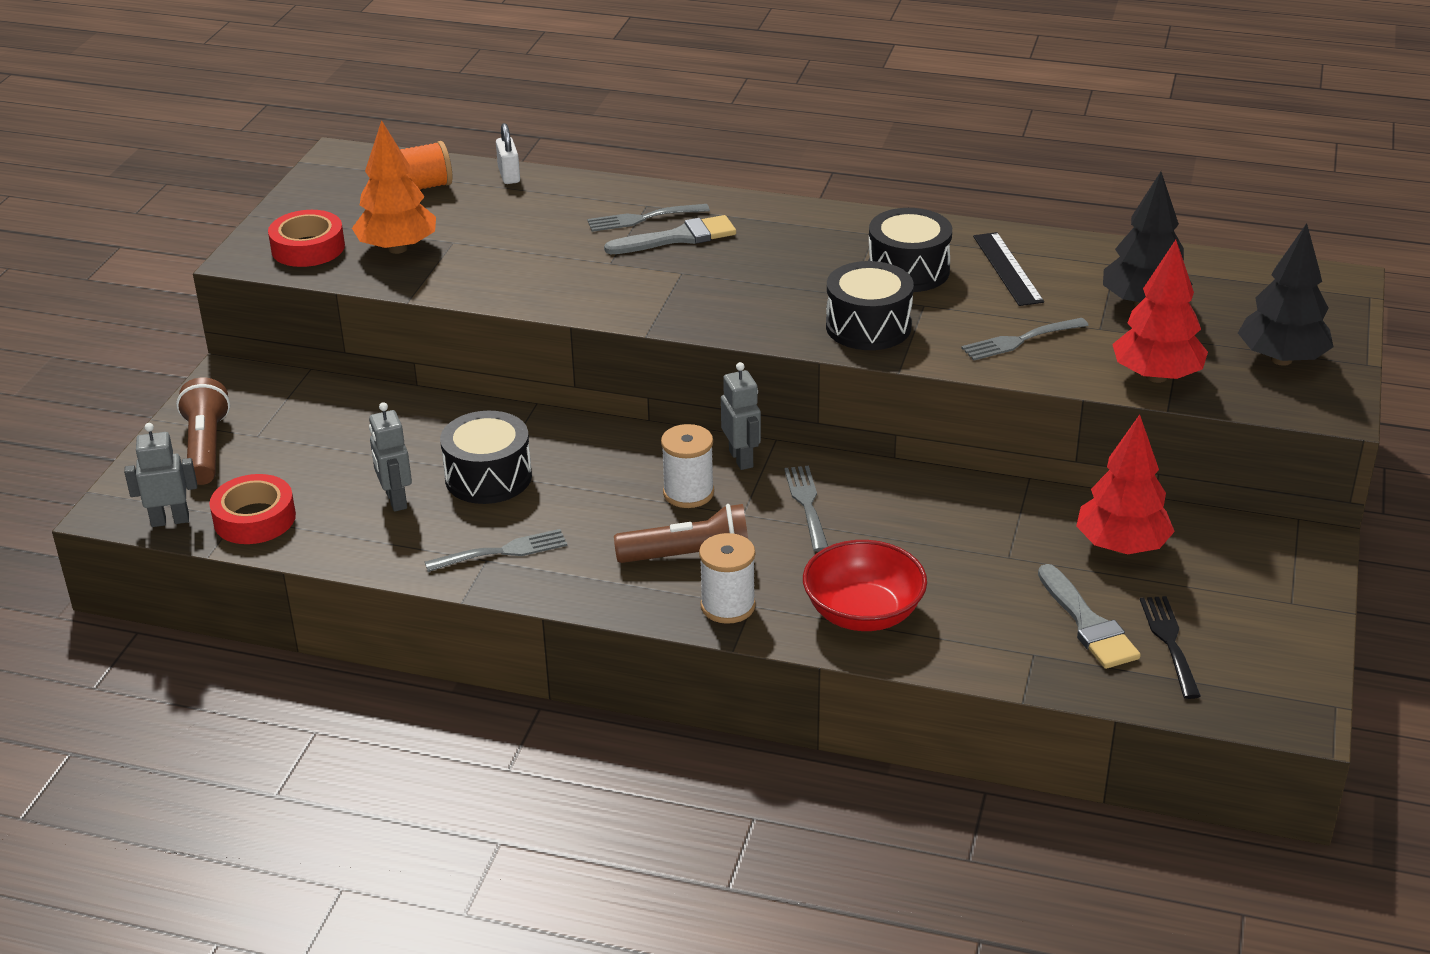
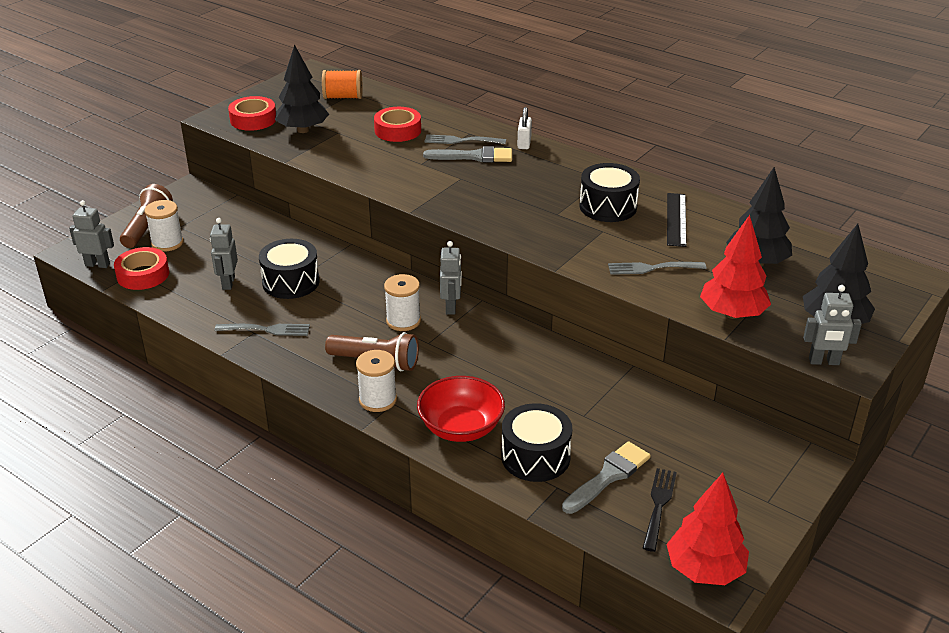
camera: 20 degrees right, 0 degrees up
(256, 464) = (167, 243): none -> white spool
(397, 248) = (303, 130): orange tree -> black tree
(509, 175) = (400, 100): white padlock -> white padlock (524, 143)
(540, 221) = (398, 130): none -> red tape
(807, 505) = (473, 347): grey fork -> none
(868, 326) = (555, 237): black drum -> black drum (535, 457)
(1088, 623) = (608, 476): grey brush -> grey brush turned 135 degrees counterclockwise
(1121, 546) = (667, 429): red tree -> red tree (705, 570)
(1299, 410) = (824, 362): none -> grey robot

